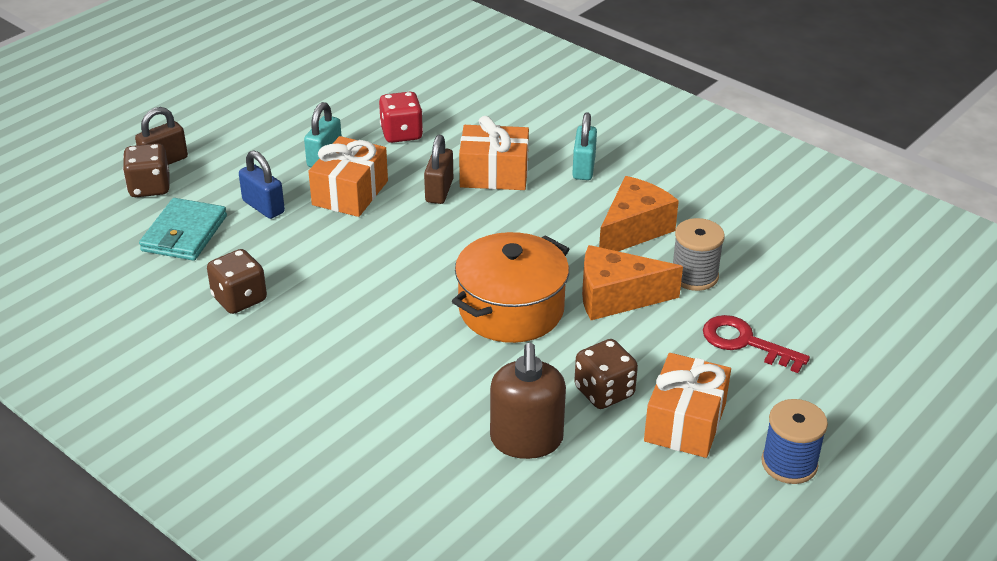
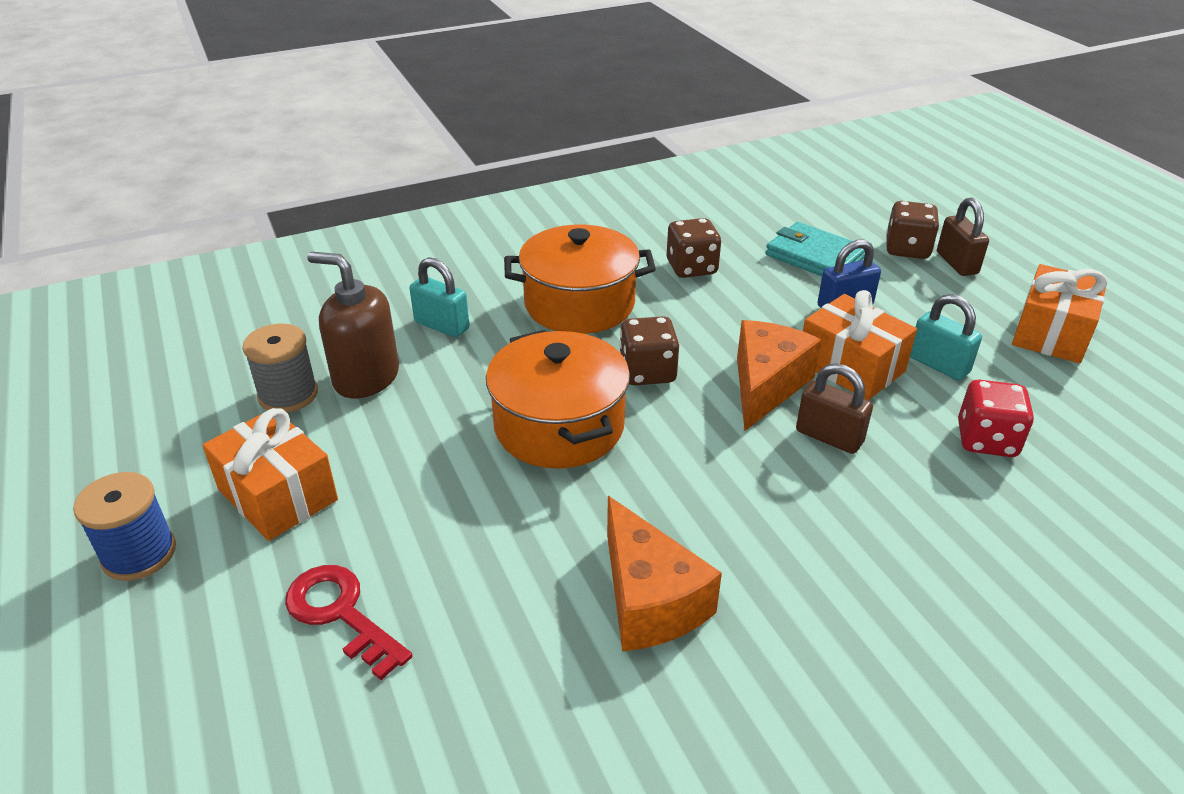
camera: 115 degrees right, 0 degrees up
(338, 349) = (579, 304): none -> orange pot
(494, 174) = (854, 499): orange gift -> orange gift (1051, 333)
(583, 168) = (839, 606): turquoise padlock -> turquoise padlock (442, 325)
(604, 392) = (377, 450): brown dice -> brown dice (647, 372)
(616, 297) = (518, 521): orange cheese -> orange cheese (766, 386)
(694, 276) = (506, 624): grey spool -> grey spool (288, 394)
(745, 343) = (341, 614): red key -> red key turned 105 degrees counterclockwise

